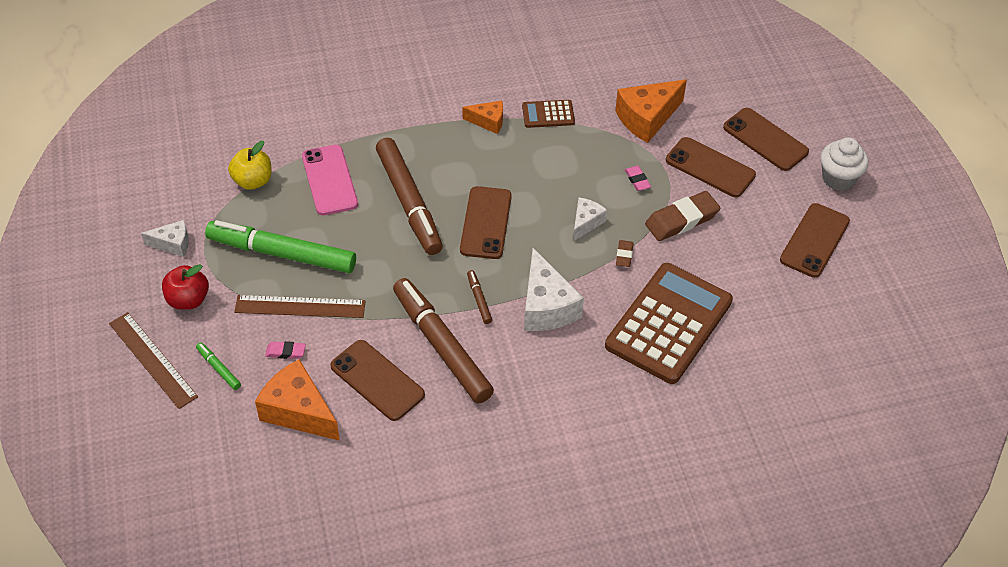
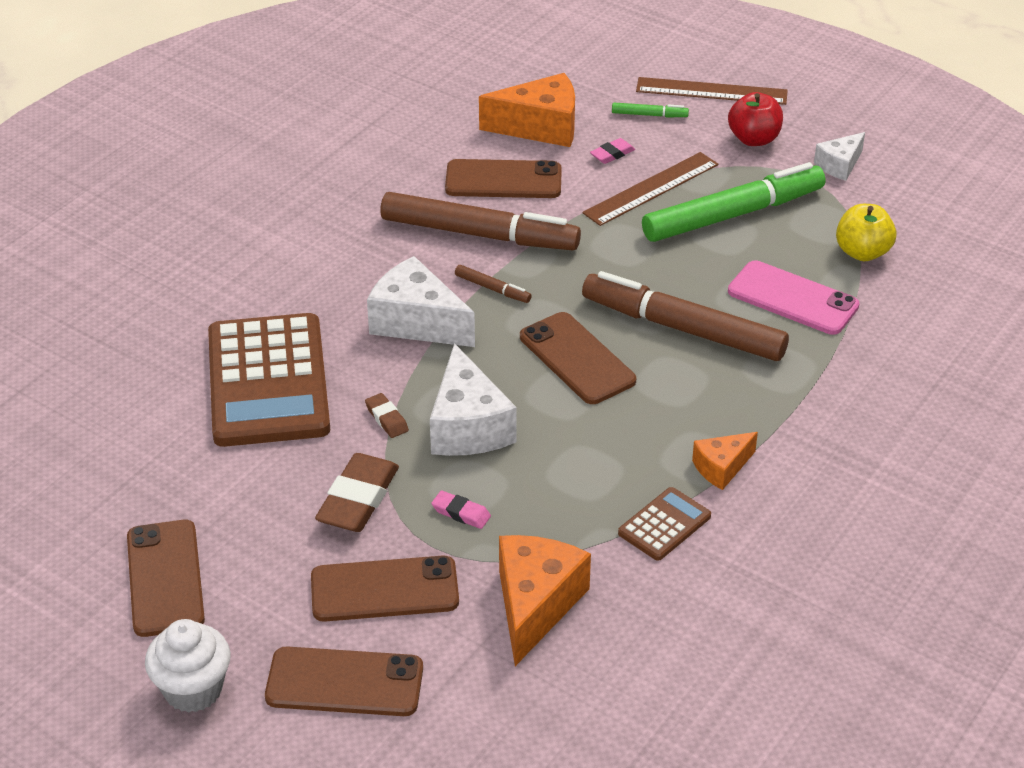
camera: 140 degrees right, 10 degrees down
(586, 223) = (468, 426): white cheese -> white cheese, size x1.77

